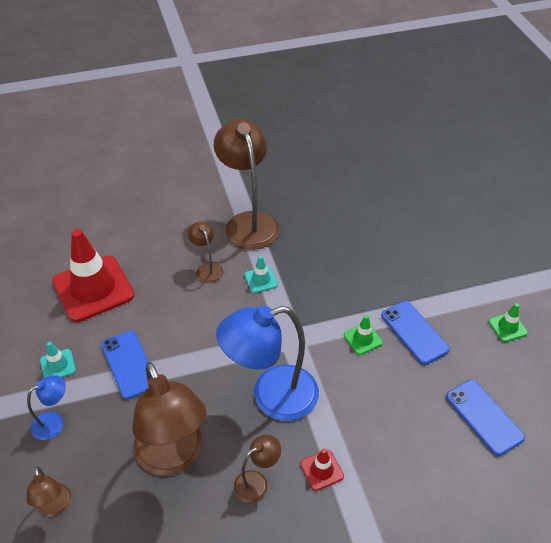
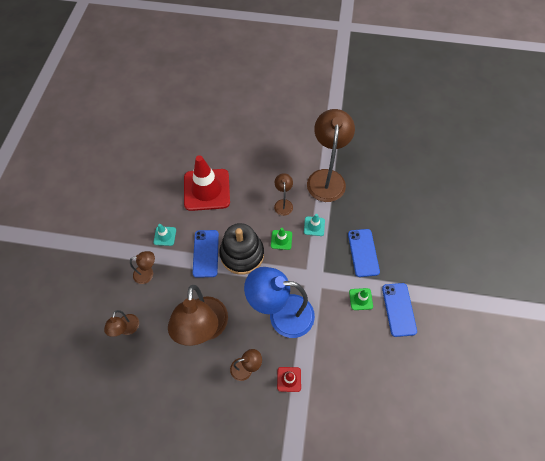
camera: 25 degrees right, 15 degrees up
(54, 422) = (148, 274): blue lamp -> brown lamp
(181, 346) = (242, 254): none -> black stacking toy
(484, 417) = (414, 393): blue phone -> blue phone (363, 252)
(507, 327) = (468, 334): green traffic cone -> green traffic cone (281, 240)

